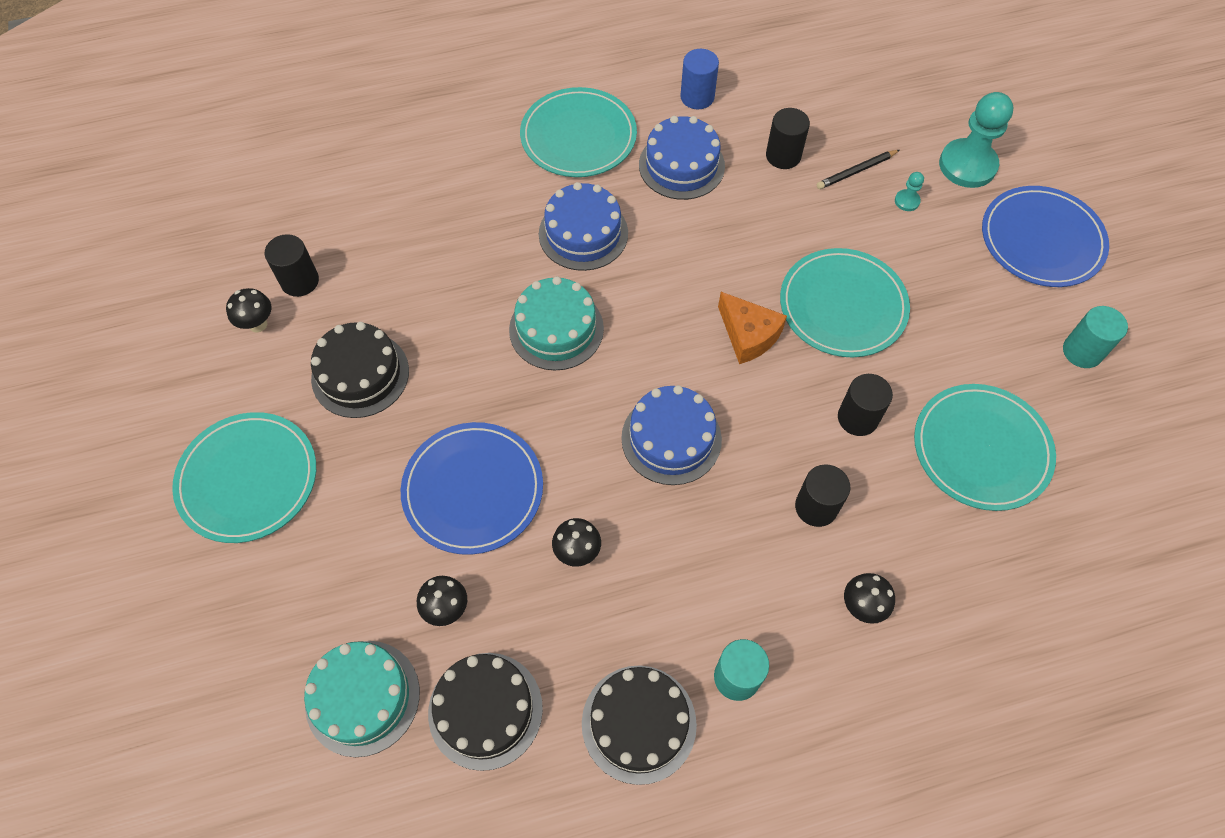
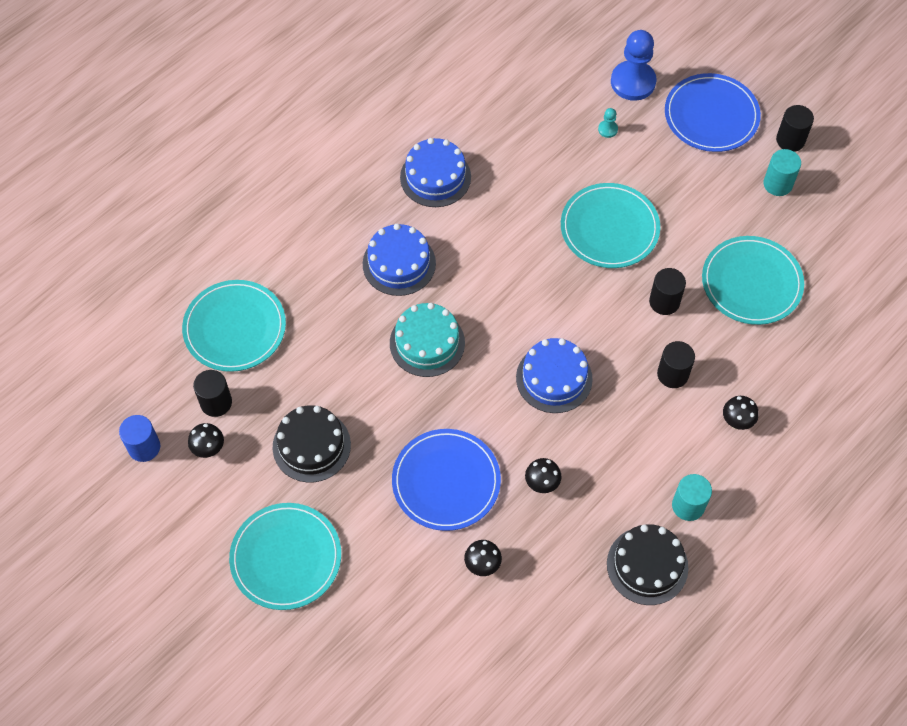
camera: 30 degrees left, 0 degrees up
(362, 697) = (467, 647): turquoise cake -> none
(485, 710) = (549, 611): black cake -> none
(578, 136) = (345, 190): turquoise plate -> turquoise plate (235, 328)
(697, 97) = (412, 117): blue cylinder -> blue cylinder (144, 447)
(748, 335) = (560, 281): orange cheese -> none
(783, 156) = (503, 135): black cylinder -> black cylinder (790, 140)
(856, 171) = (560, 123): black pencil -> none
(967, 165) = (633, 82): turquoise pawn -> blue pawn

